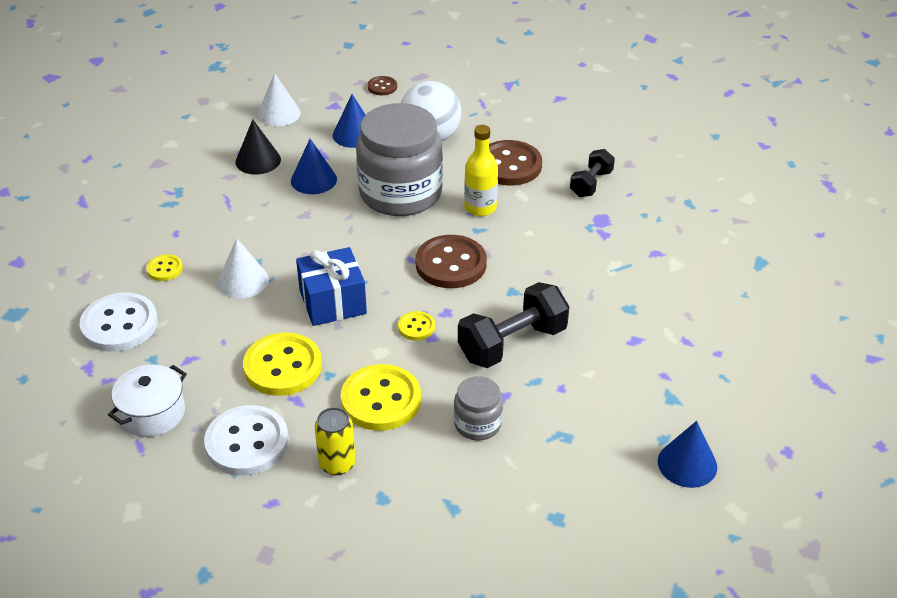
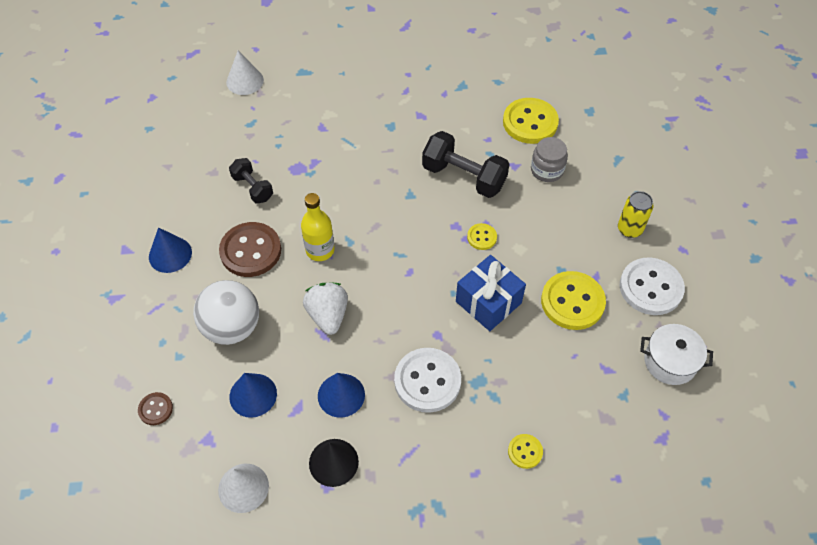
camera: 115 degrees left, 15 degrees up
(119, 324) = (607, 445): white button -> white button (427, 381)
(243, 281) = (502, 379): white cone -> white cone (245, 81)
(381, 400) = (562, 229): yellow button -> yellow button (530, 122)
(400, 193) = (328, 315): grey jar -> white strawberry
(451, 264) = (401, 243): brown button -> none
(591, 184) = (253, 188): black dumbbell -> black dumbbell turned 45 degrees clockwise
(687, 464) = (510, 67): blue cone -> blue cone (170, 254)

